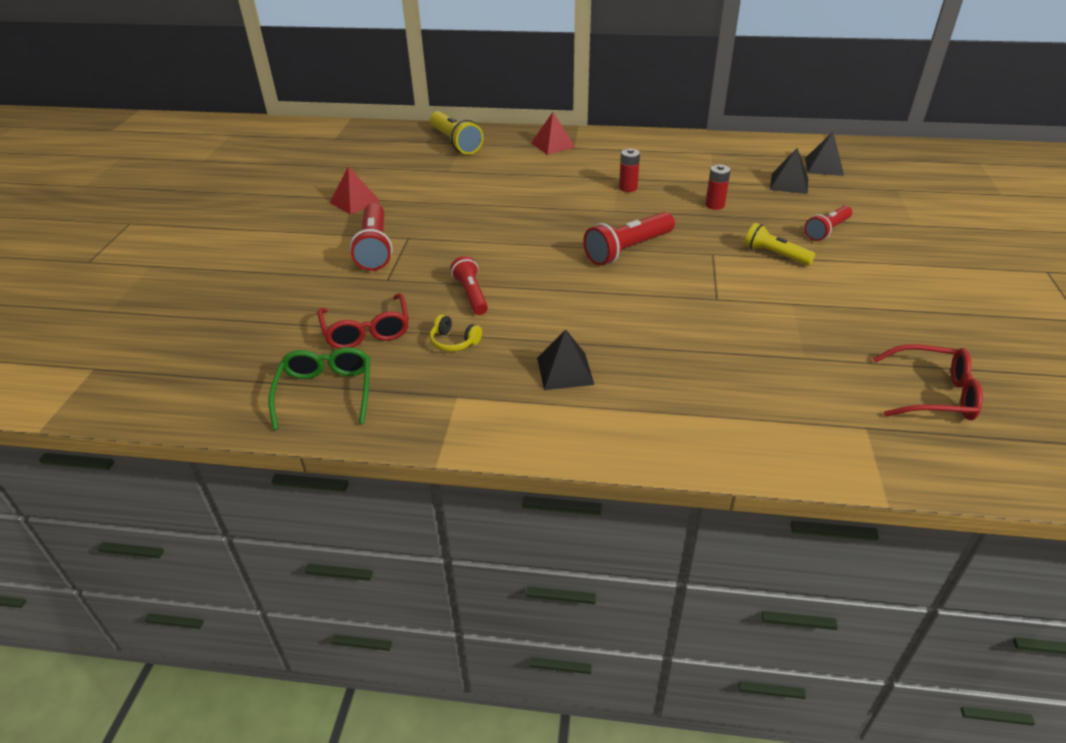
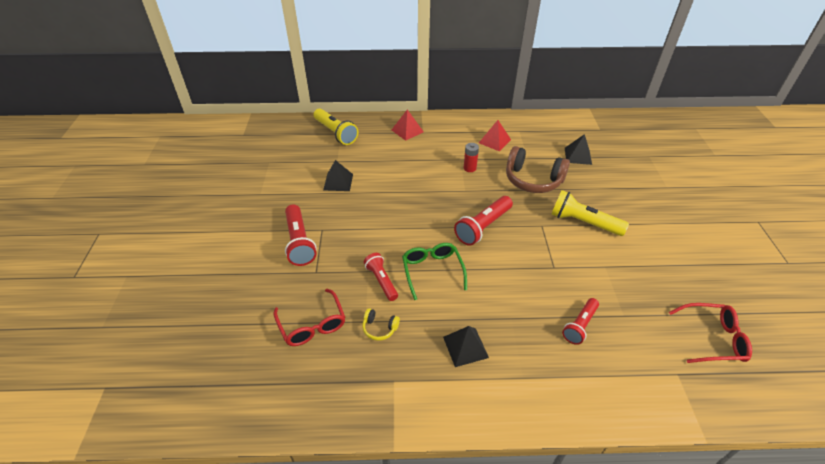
camera: 10 degrees left, 5 degrees up
(326, 392) = (295, 389): green glasses -> green glasses (432, 271)
(355, 202) = (273, 197): red pyramid -> red pyramid (494, 141)
(714, 205) = (533, 180): red battery -> brown headphones
(775, 255) = (583, 222): yellow flashlight -> yellow flashlight, size x1.54
(824, 166) = (597, 138): black pyramid -> black pyramid (338, 182)
(827, 230) = (612, 197): red flashlight -> red flashlight (580, 325)

